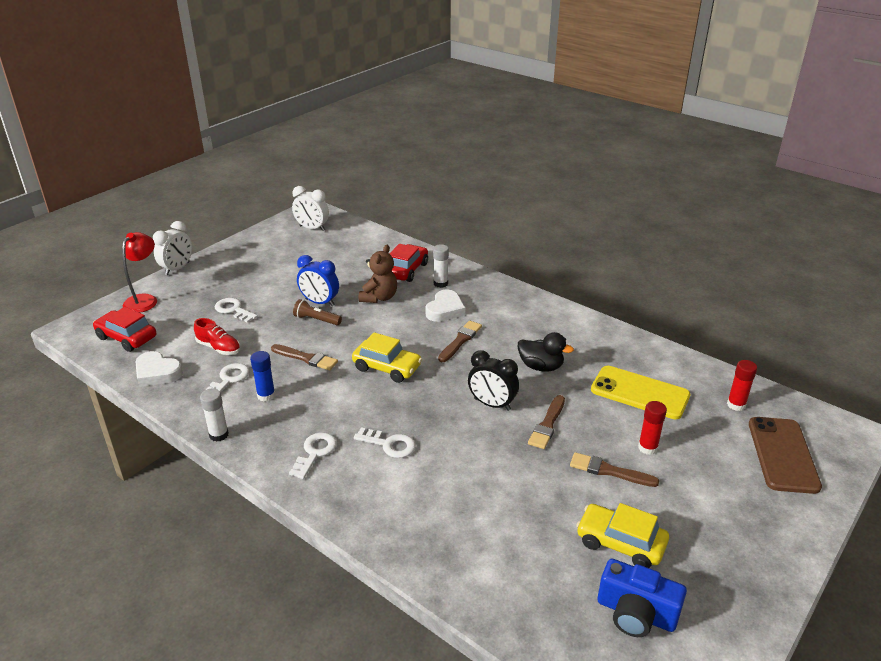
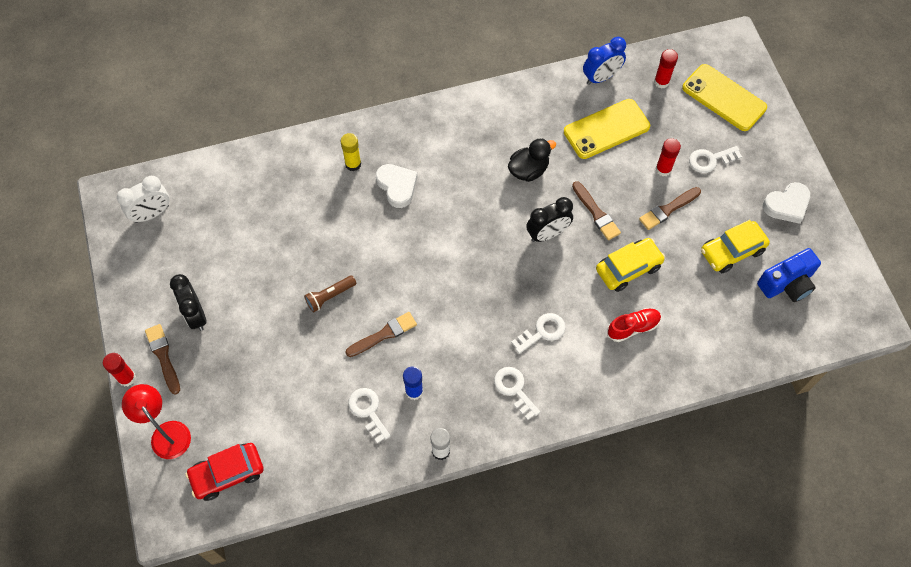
camera: 55 degrees left, 30 degrees up
(157, 373) = (311, 467): white heart -> white heart (787, 205)
(177, 268) = (127, 378): white clock -> red glue stick
(219, 348) = (311, 398): red shoe -> red shoe (633, 327)
(233, 310) = (254, 359): white key -> white key (710, 160)
(249, 273) = (196, 315): none -> black clock
(320, 302) = (302, 279): blue clock -> blue clock (601, 77)
(379, 297) = (335, 226): brown teddy bear -> none
(387, 368) = (445, 280): yellow car -> yellow car (628, 268)
(406, 270) = (306, 177): red car -> none
(440, 283) = (353, 164): white glue stick -> yellow glue stick
(460, 340) = (451, 203): brown brush -> brown brush (163, 356)
(783, 455) = (724, 98): brown phone -> yellow phone

